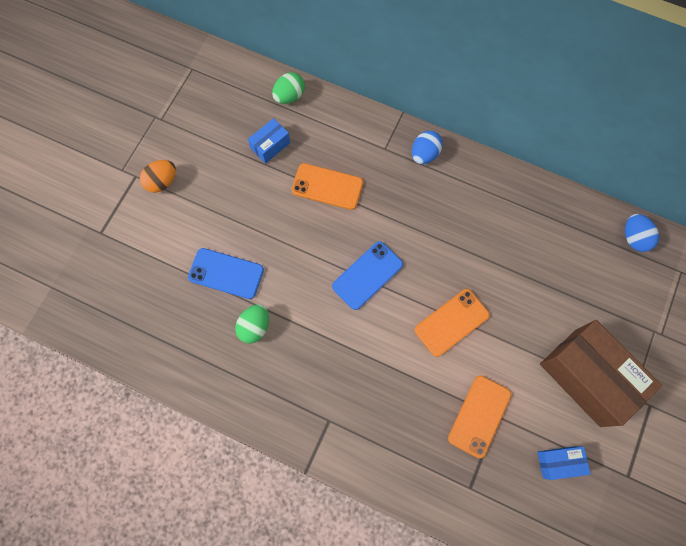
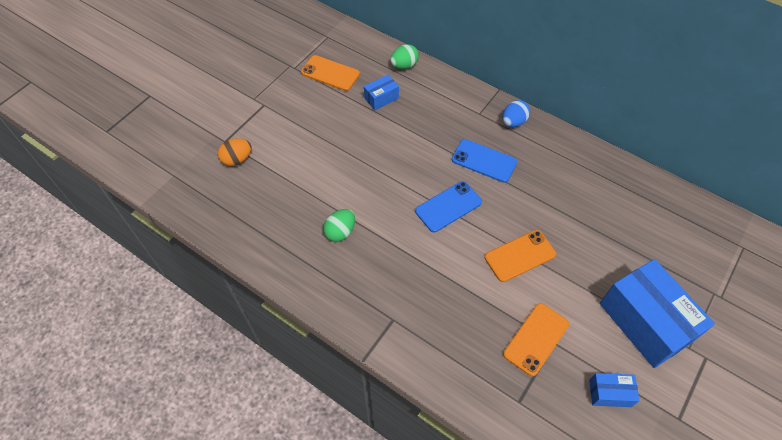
camera: 10 degrees right, 15 degrees down
(162, 182) = (285, 112): orange egg -> orange egg (237, 159)
(226, 273) = (324, 187): blue phone -> blue phone (484, 161)
(327, 186) = (424, 134): orange phone -> orange phone (330, 73)
(587, 377) = (645, 322): brown box -> blue box
(634, 238) = (699, 213): blue egg -> none

